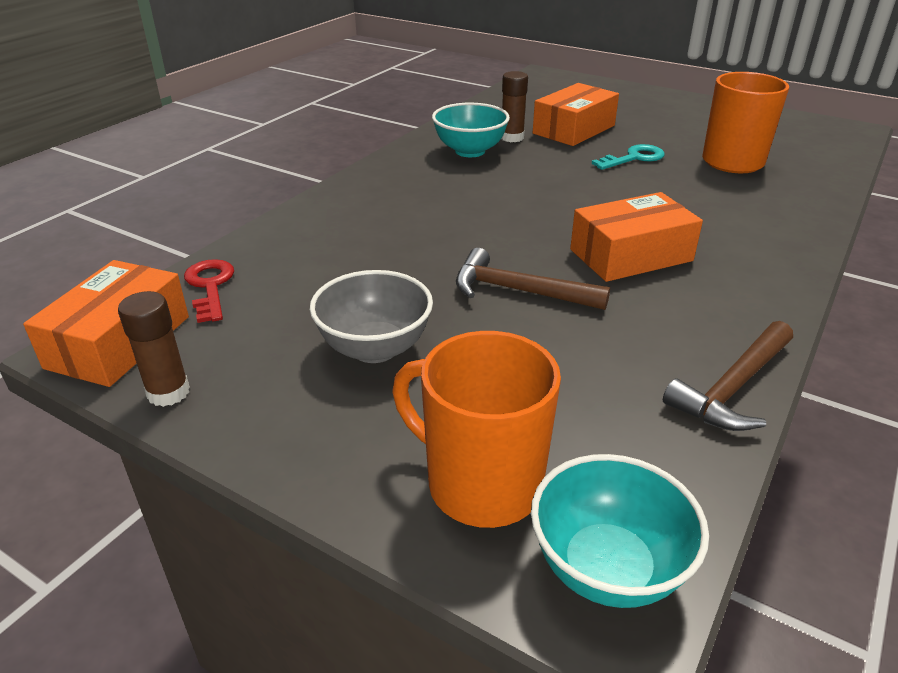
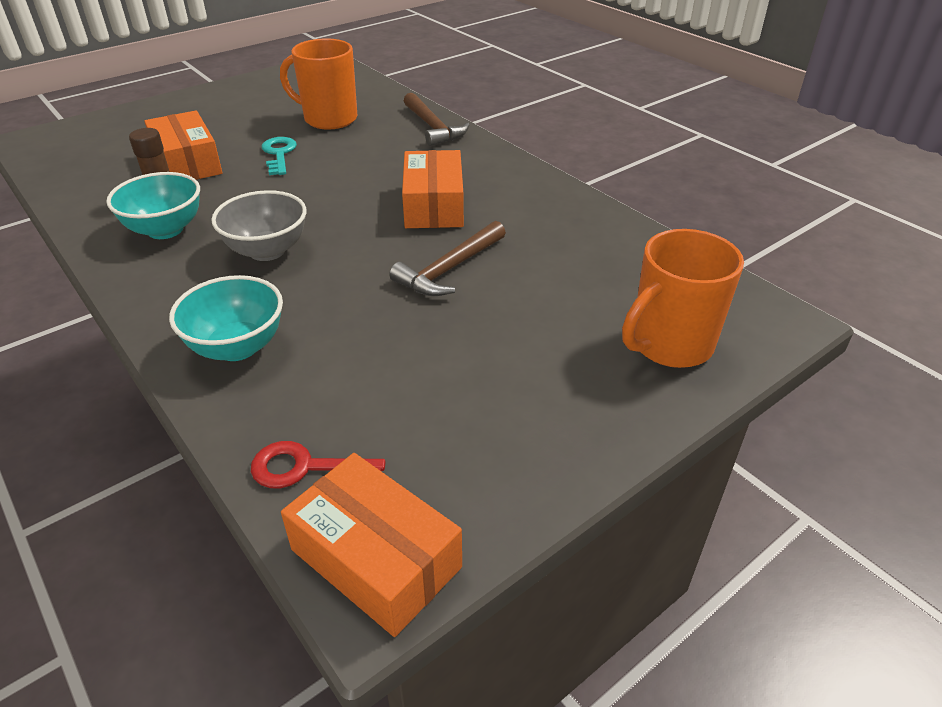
camera: 70 degrees left, 5 degrees up
(168, 392) = (492, 516): brown glue stick -> none
(375, 348) = (489, 364): grey bowl -> grey bowl (267, 251)
(607, 568) = (749, 314): turquoise bowl -> turquoise bowl (237, 347)
(733, 387) = (609, 219): brown hammer -> brown hammer (433, 127)

